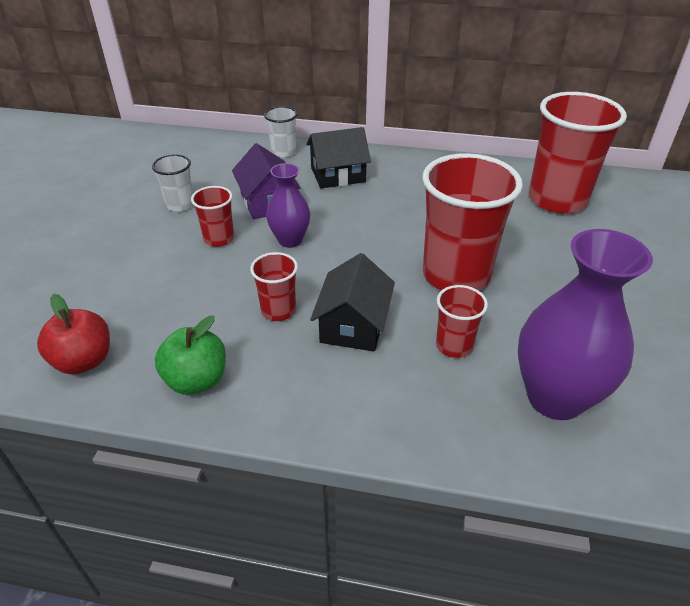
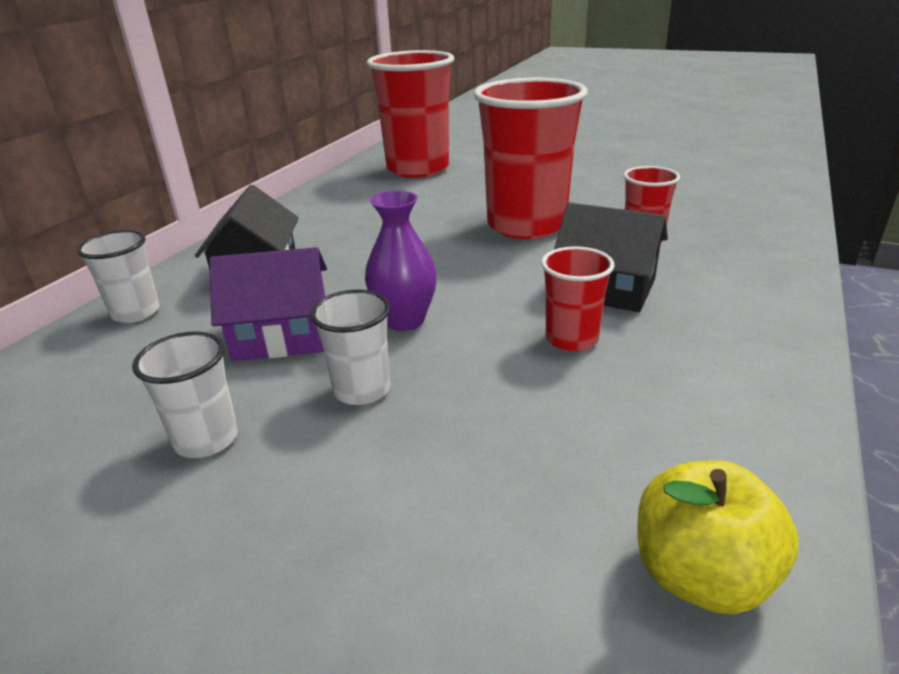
camera: 75 degrees left, 10 degrees down
(84, 361) = (700, 575): red apple -> yellow apple
(196, 380) = (727, 418): green apple -> none
(219, 239) = (362, 390): red cup -> white cup
(555, 397) = (709, 208): purple vase -> none

